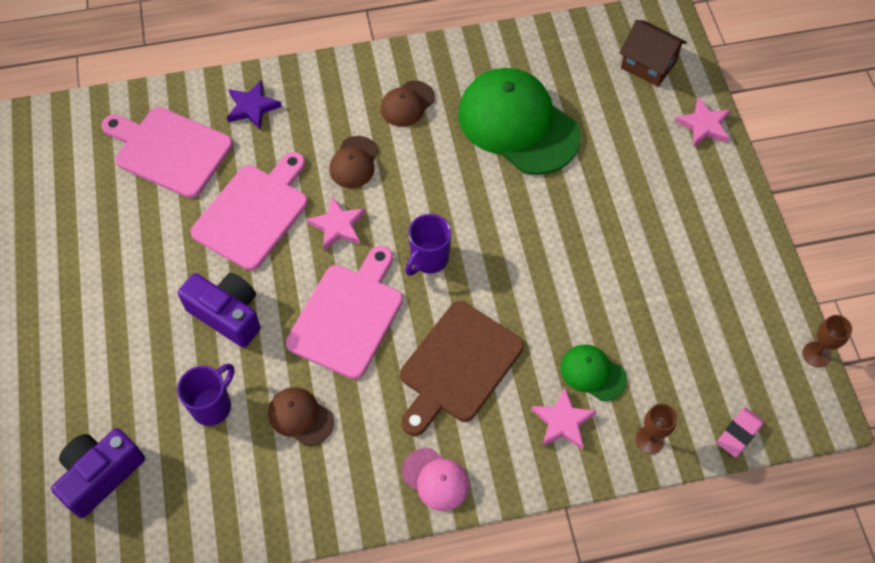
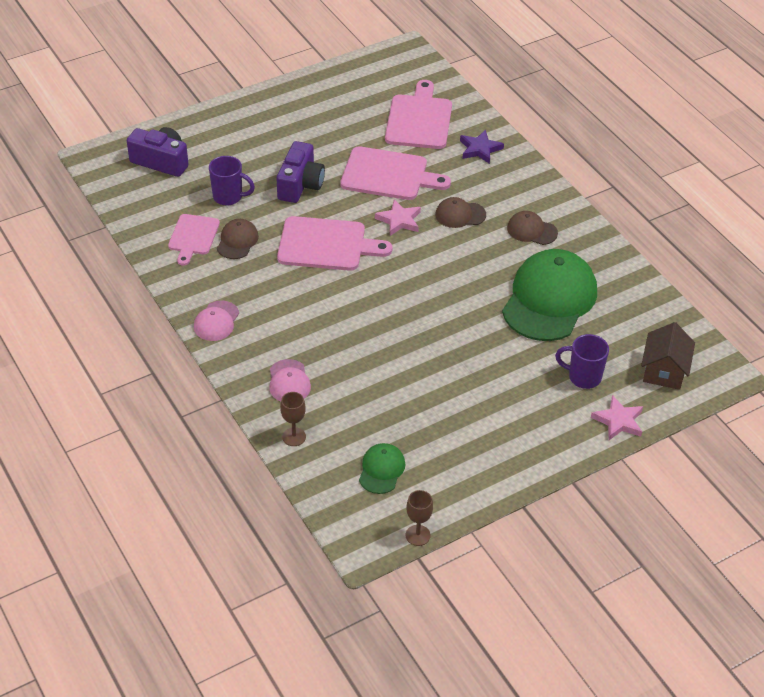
camera: 70 degrees right, 15 degrees down
(270, 470) = (193, 237): none -> pink cutting board
(429, 259) = (394, 276): purple mug -> purple mug (583, 377)
(458, 366) = (311, 313): brown cutting board -> none
(562, 422) = (289, 382): pink star -> pink cap
(592, 373) = (337, 391): green cap -> green cap (381, 470)
(739, 433) = (321, 493): pink eraser -> none

